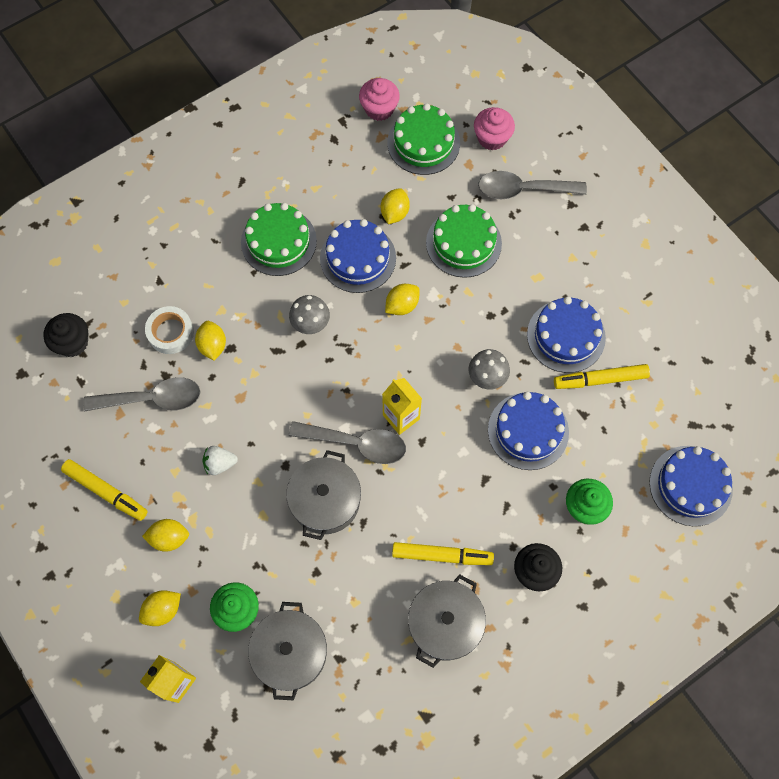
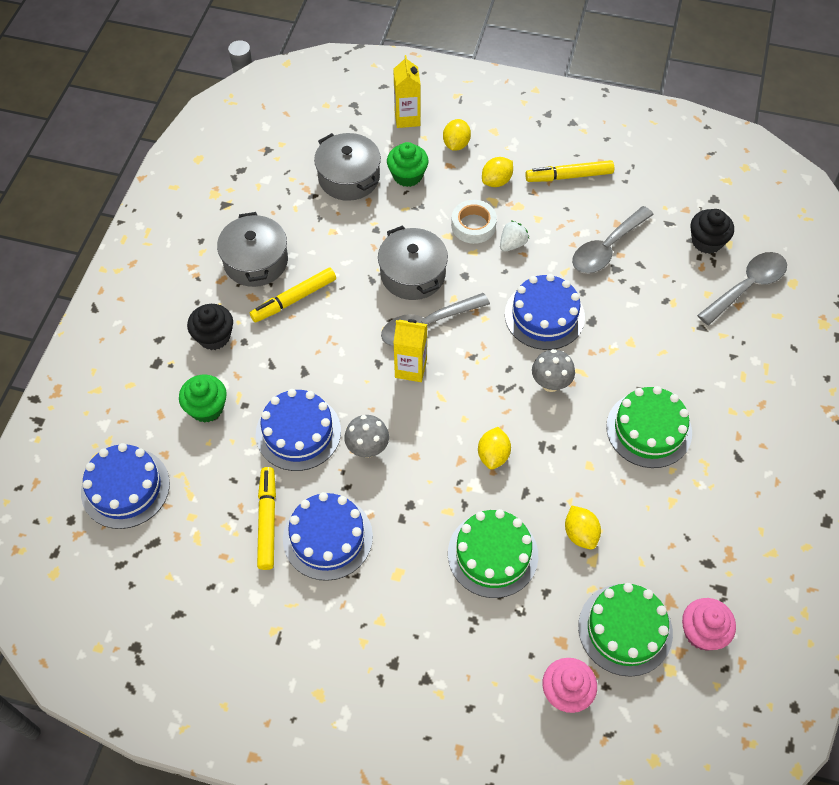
camera: 140 degrees right, 10 degrees down
(171, 332) = (648, 299): white tape -> white tape (473, 225)
(212, 345) = (607, 313): yellow lemon -> none
(358, 258) = (570, 467): blue cake -> blue cake (544, 315)
(523, 190) = (485, 657): grey spoon -> grey spoon (747, 286)
(600, 379) = (267, 521): yellow marker -> yellow marker turned 45 degrees counterclockwise

